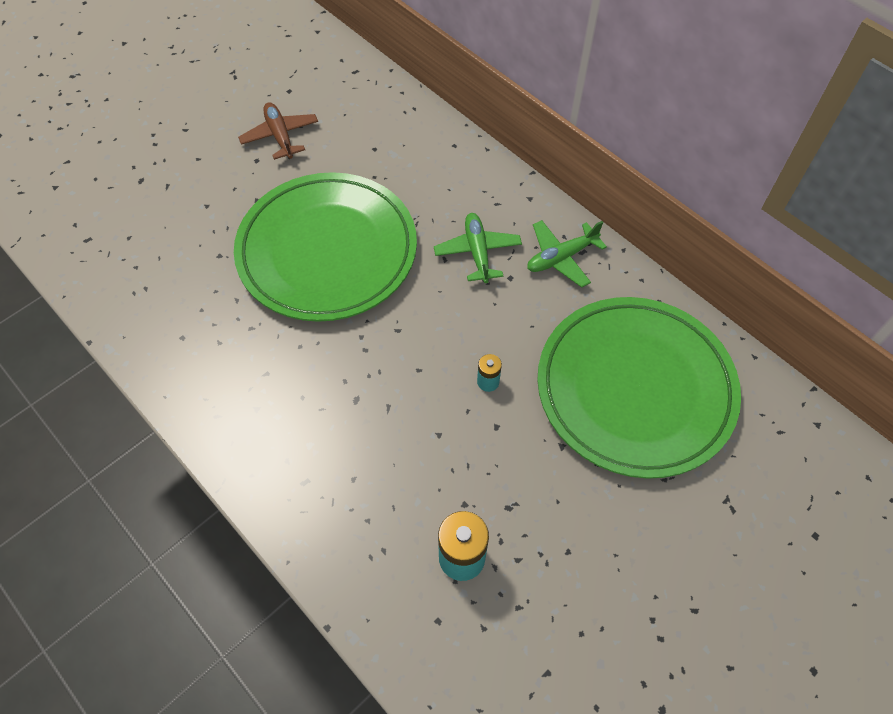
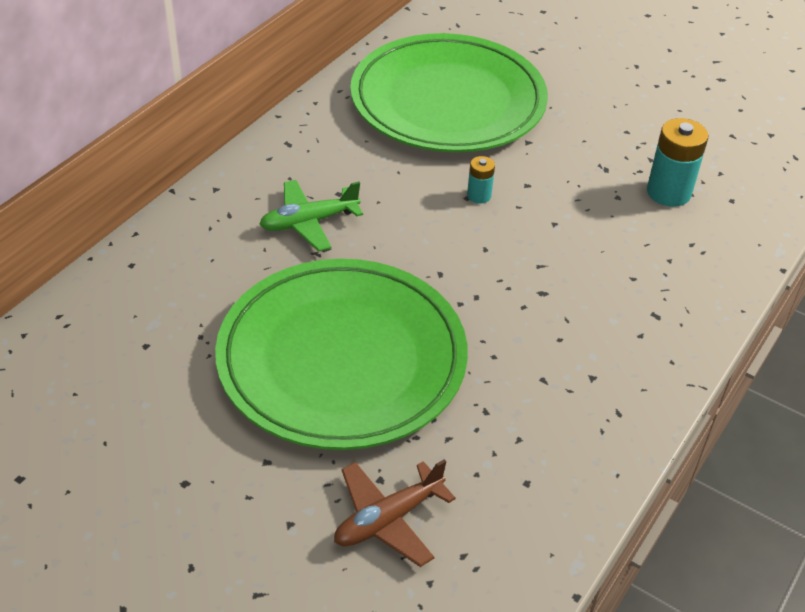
camera: 105 degrees left, 15 degrees down
(280, 136) = (129, 464): brown plane -> brown plane (388, 519)
(561, 257) = (300, 158): green plane -> none

